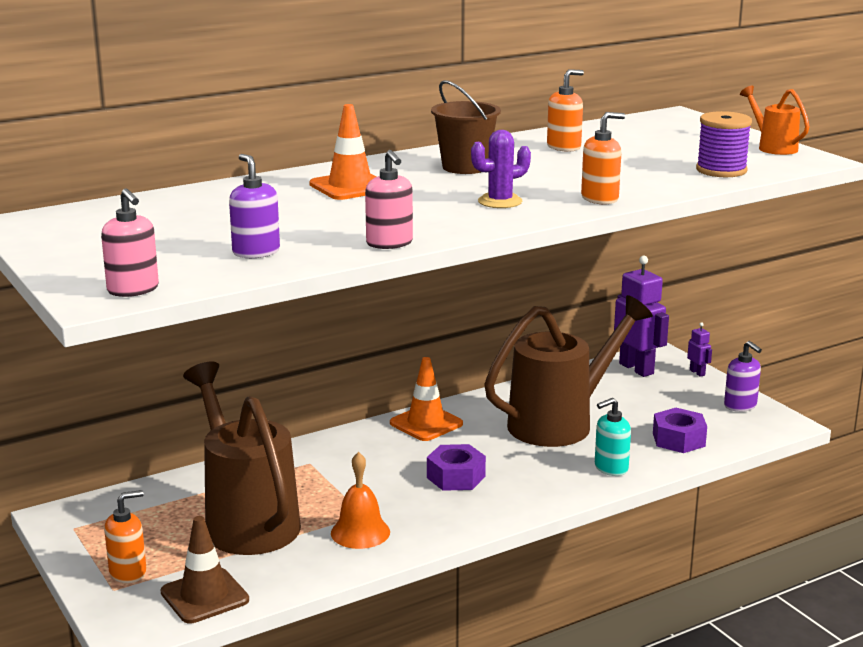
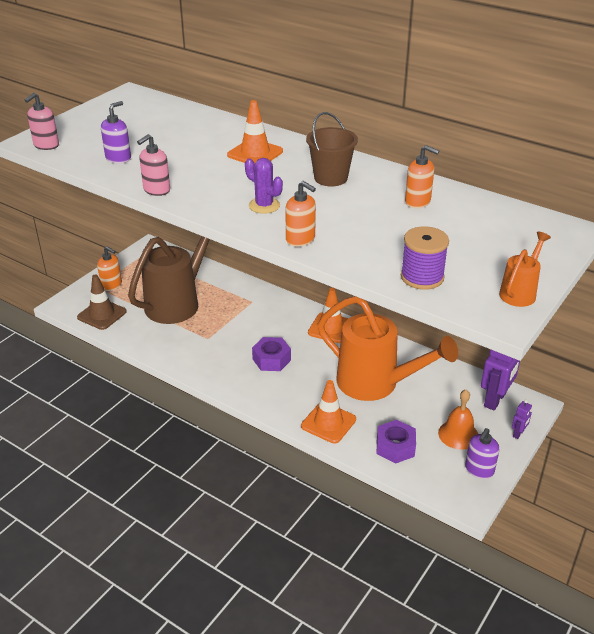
camera: 65 degrees right, 15 degrees up
(360, 532) = (187, 343): orange bell -> orange bell (458, 434)
(559, 423) = (375, 383): brown watering can -> orange watering can
(610, 468) = (328, 423): turquoise soap dispenser -> orange traffic cone

